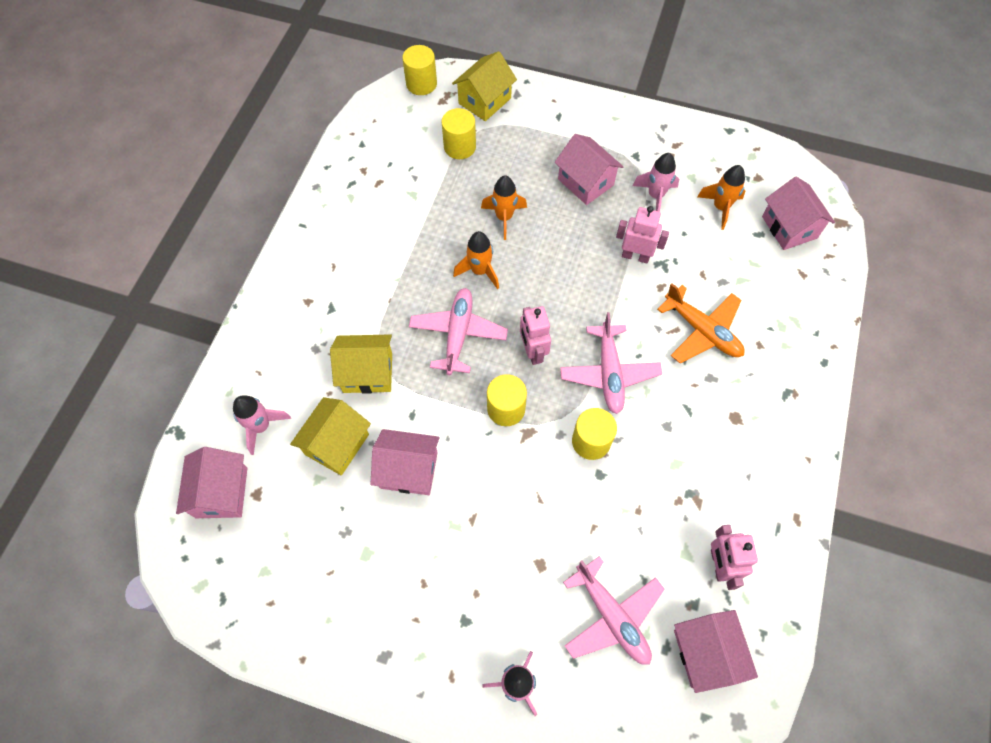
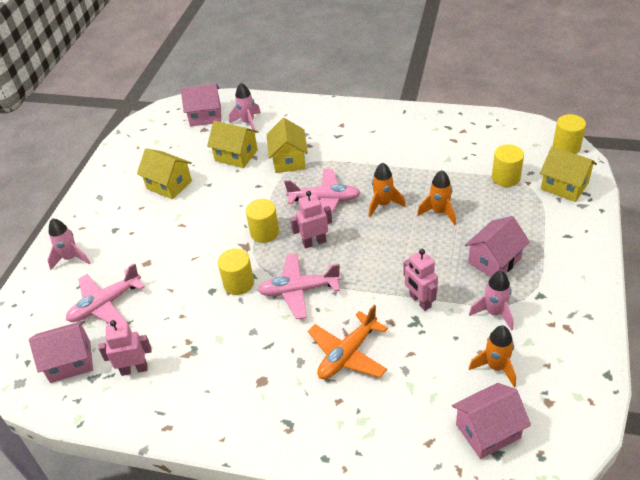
camera: 90 degrees right, 20 degrees down
(381, 542) = (169, 185): none -> yellow house
(409, 470) = (217, 190): pink house -> none
(635, 256) = (420, 301): pink robot -> pink robot turned 135 degrees clockwise

